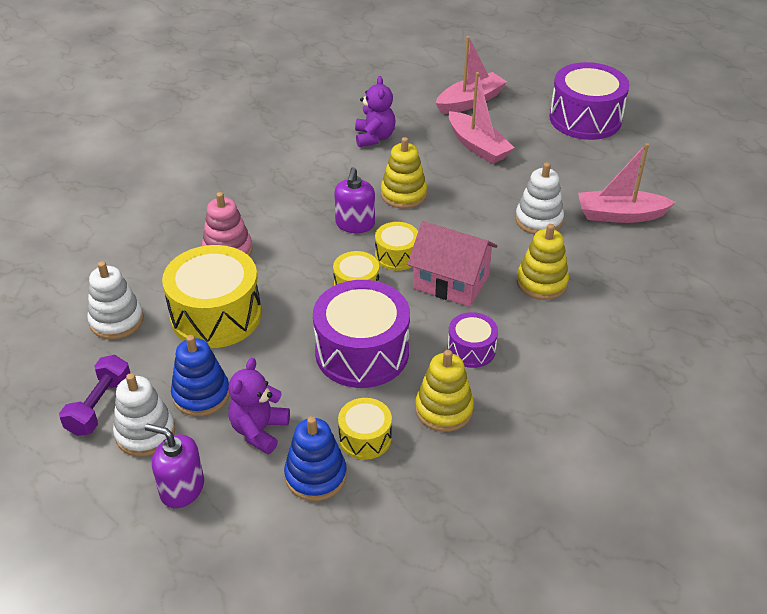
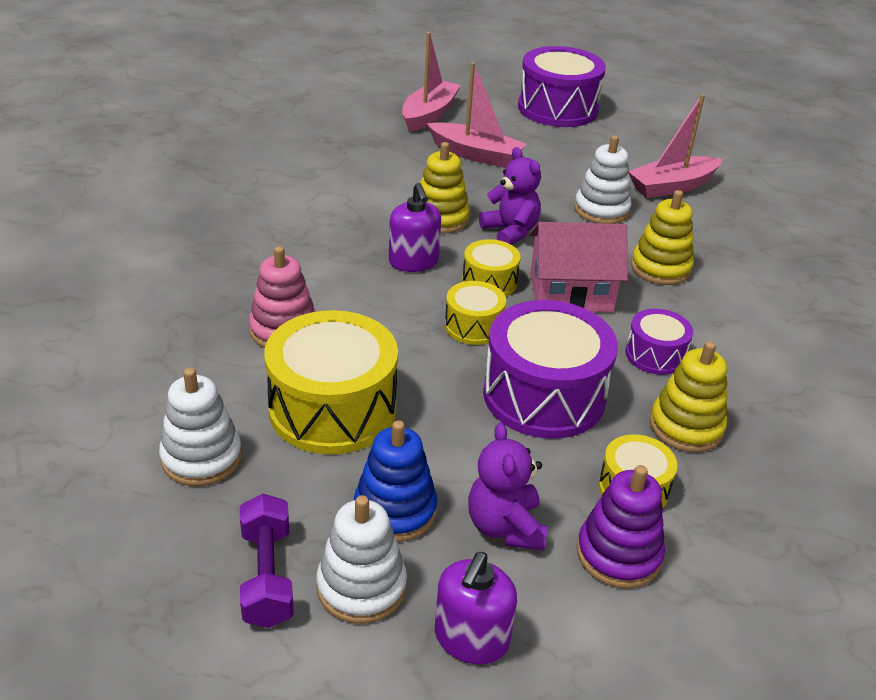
camera: 30 degrees left, 5 degrees down
(182, 488) = (471, 638): purple soap dispenser -> purple soap dispenser turned 60 degrees counterclockwise
(315, 476) = (618, 554): blue stacking toy -> purple stacking toy
(374, 137) = (356, 169): purple teddy bear -> purple teddy bear (510, 232)

